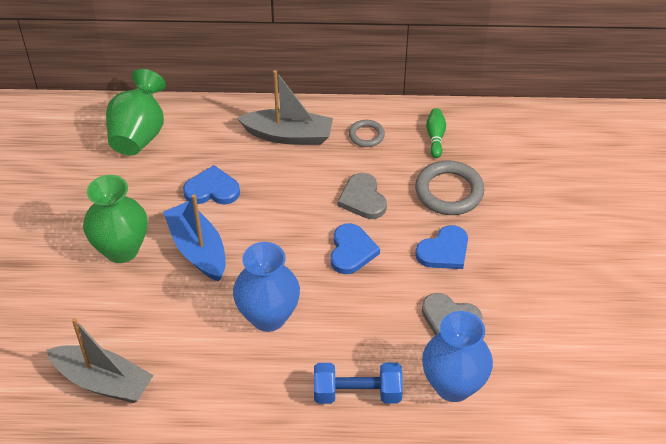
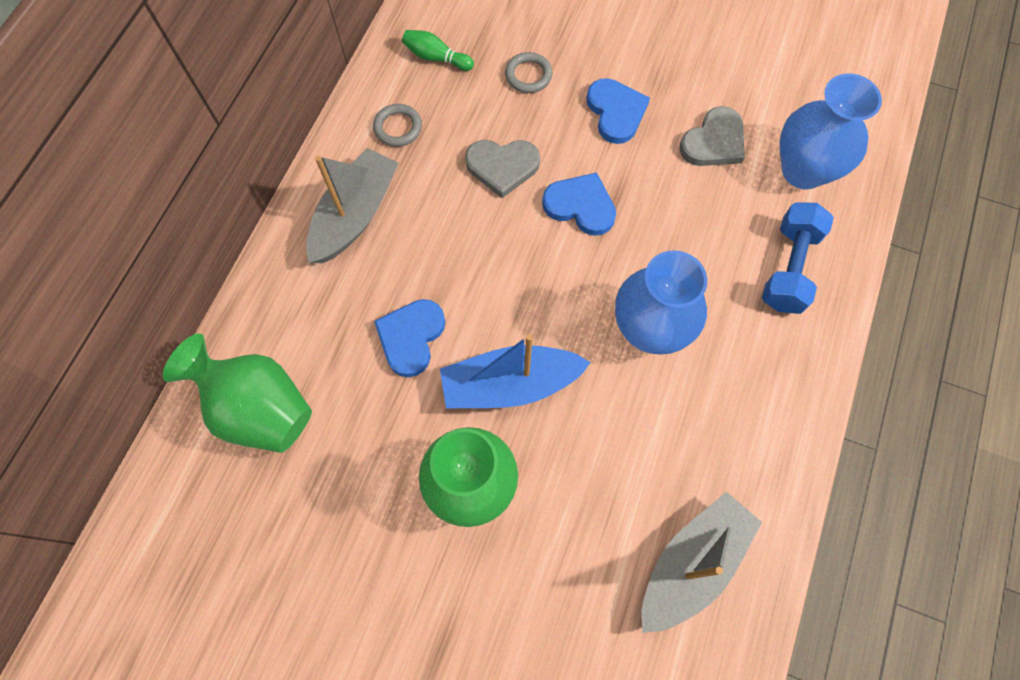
camera: 70 degrees left, 20 degrees up
(449, 191) = (528, 75): grey ring -> grey ring, size x0.55

